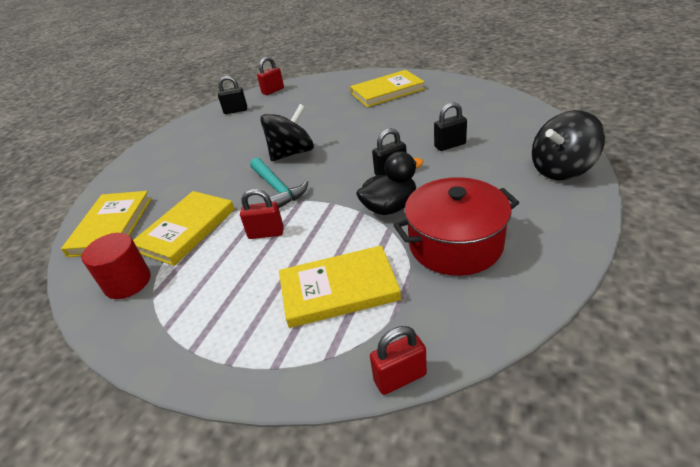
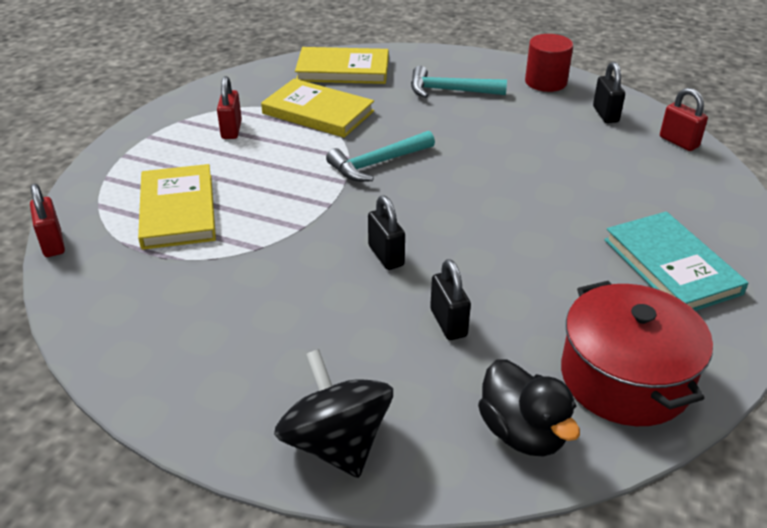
camera: 85 degrees right, 0 degrees up
(127, 282) = (250, 93): red cylinder -> red cylinder (545, 82)
(179, 167) = (450, 91): none -> turquoise hammer
(266, 233) = (290, 161): red padlock -> red padlock (231, 130)
(292, 153) = (463, 170): black spinning top -> none
(387, 91) = (671, 266): yellow book -> turquoise book
(390, 207) = (302, 251): black duck -> black duck (522, 432)
(455, 244) = (207, 298): red pot -> red pot (625, 378)

